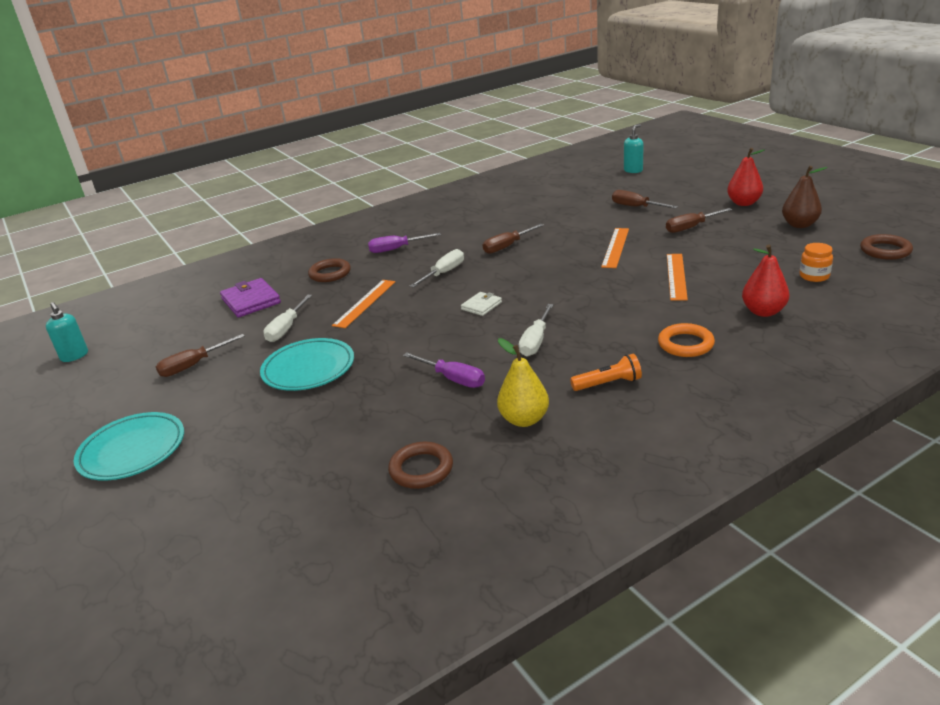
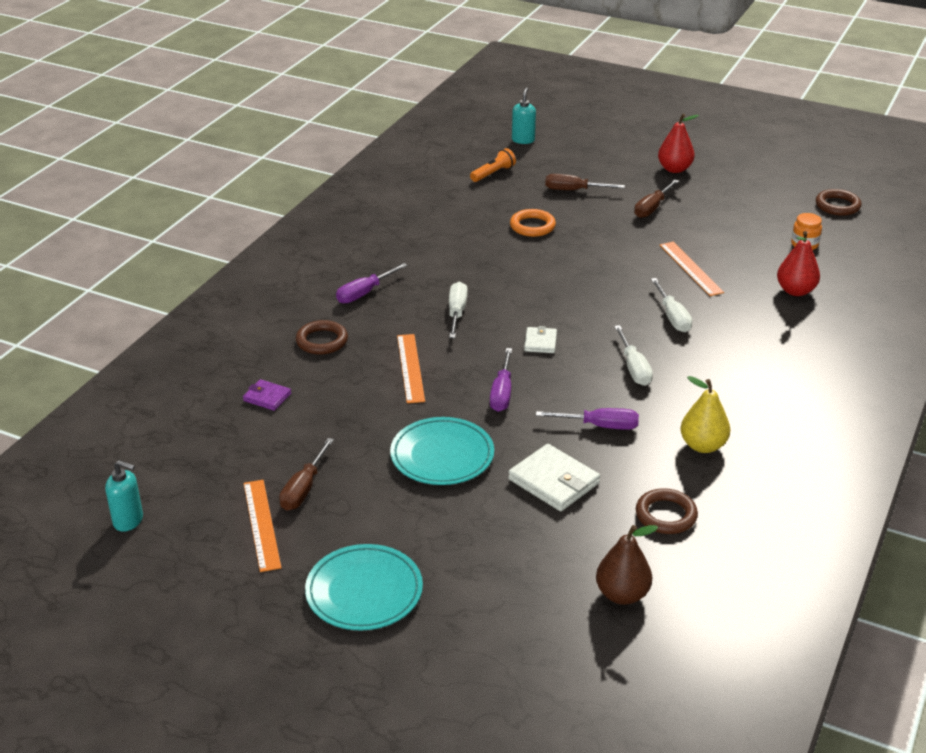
camera: 35 degrees left, 5 degrees up
(251, 301) = (267, 397): purple wallet -> purple wallet, size x0.57
(286, 328) = (358, 419): white screwdriver -> white screwdriver (672, 317)
(364, 412) = (554, 481): none -> white wallet
(407, 335) = (502, 393): none -> purple screwdriver
(507, 246) = (489, 265): brown screwdriver -> none
(608, 383) = (737, 393): orange flashlight -> orange flashlight (493, 173)
(615, 247) = (602, 245): orange ruler -> orange ruler (261, 524)
(685, 344) = (763, 338): orange ring -> orange ring (532, 226)
(799, 225) = (746, 188): brown pear -> brown pear (622, 594)

